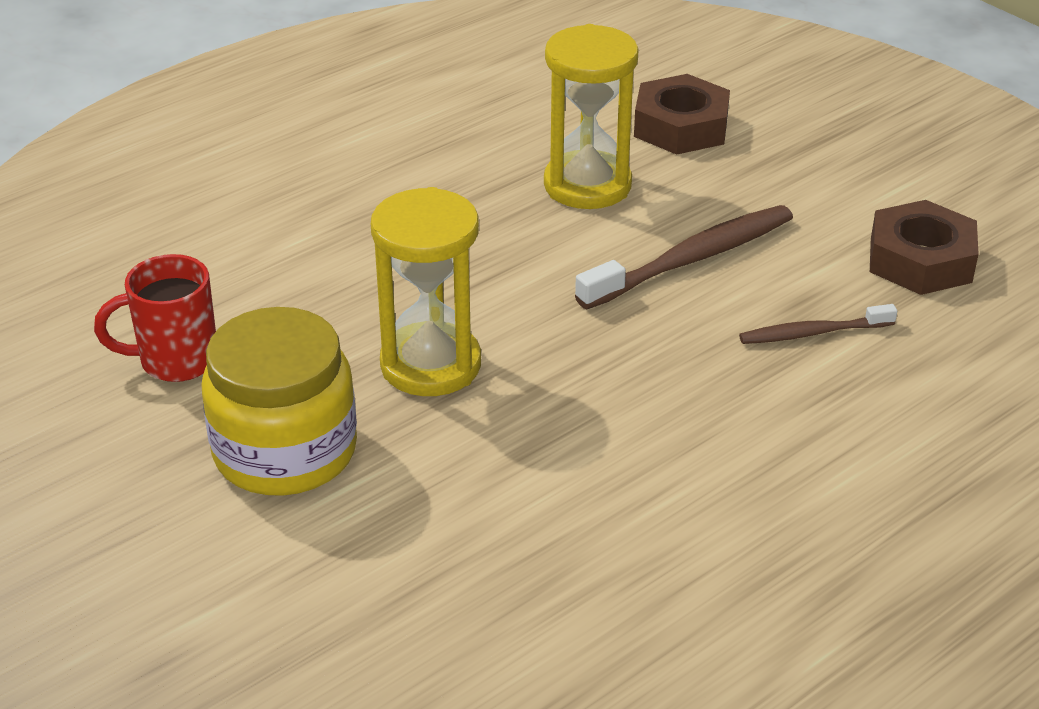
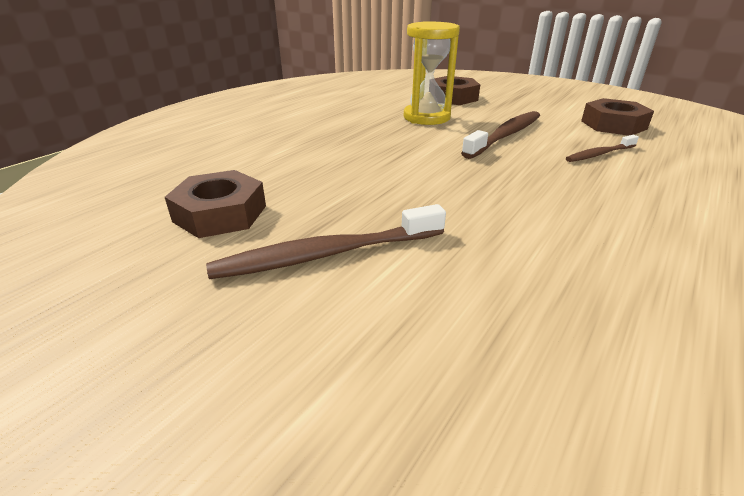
camera: 15 degrees left, 5 degrees down
(175, 361) = (220, 213): red mug -> brown nut
(285, 451) = (327, 254): yellow jar -> brown toothbrush
(430, 365) = (399, 193): yellow hourglass -> none

